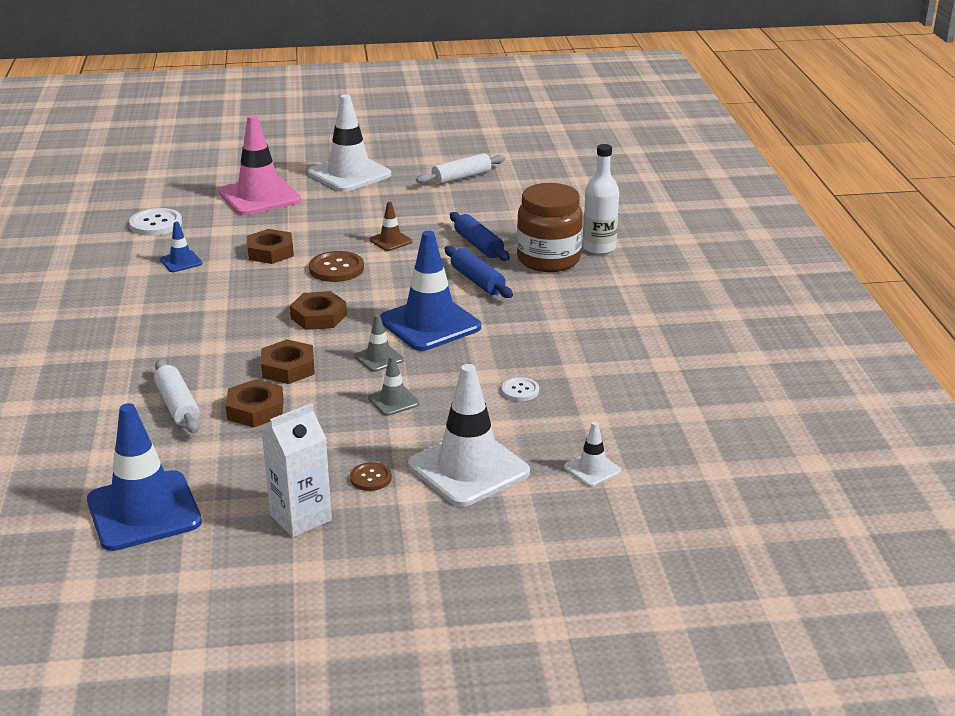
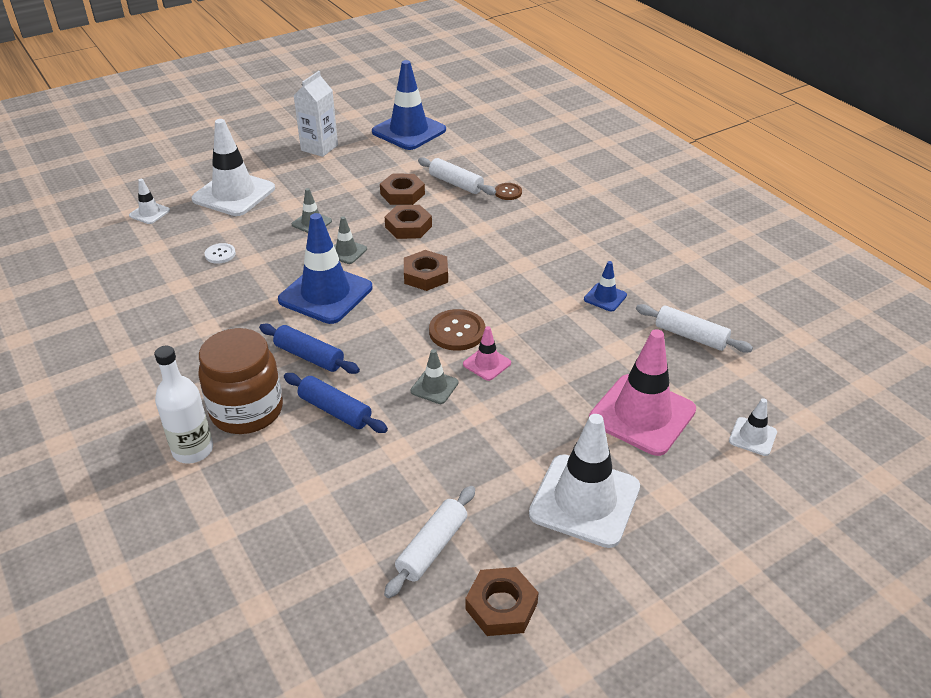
camera: 155 degrees right, 10 degrees up
(156, 224) = (691, 336): white button -> white rolling pin
(205, 174) = (752, 436): none -> white traffic cone
(270, 252) = (539, 333): brown nut -> brown nut (501, 606)
(335, 244) = (487, 364): none -> pink traffic cone
(371, 478) = (293, 175): brown button -> brown button (508, 192)
(390, 241) = (434, 387): brown traffic cone -> grey traffic cone

